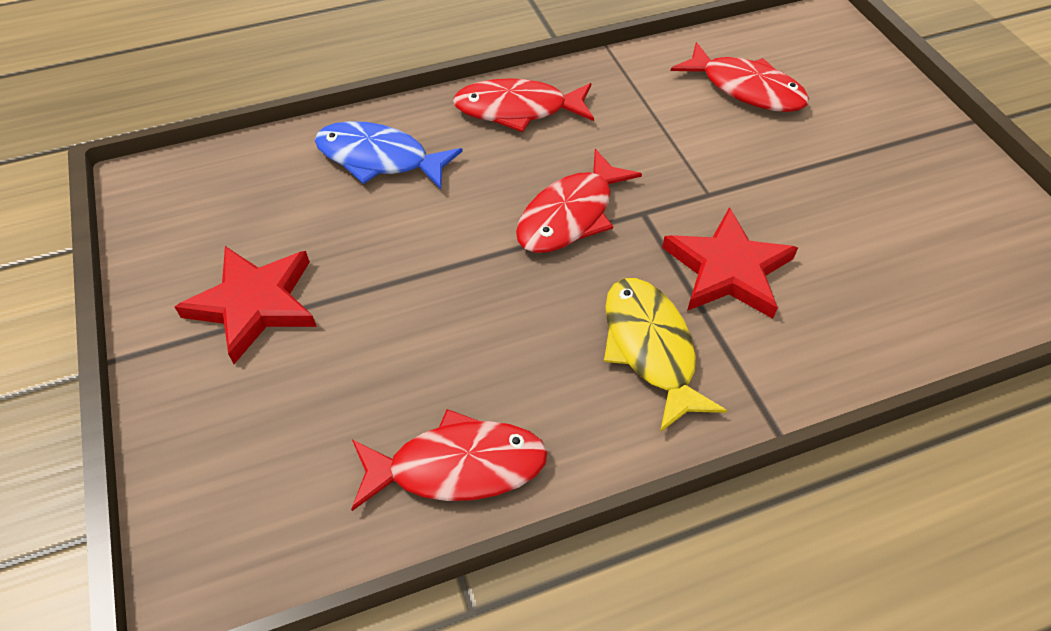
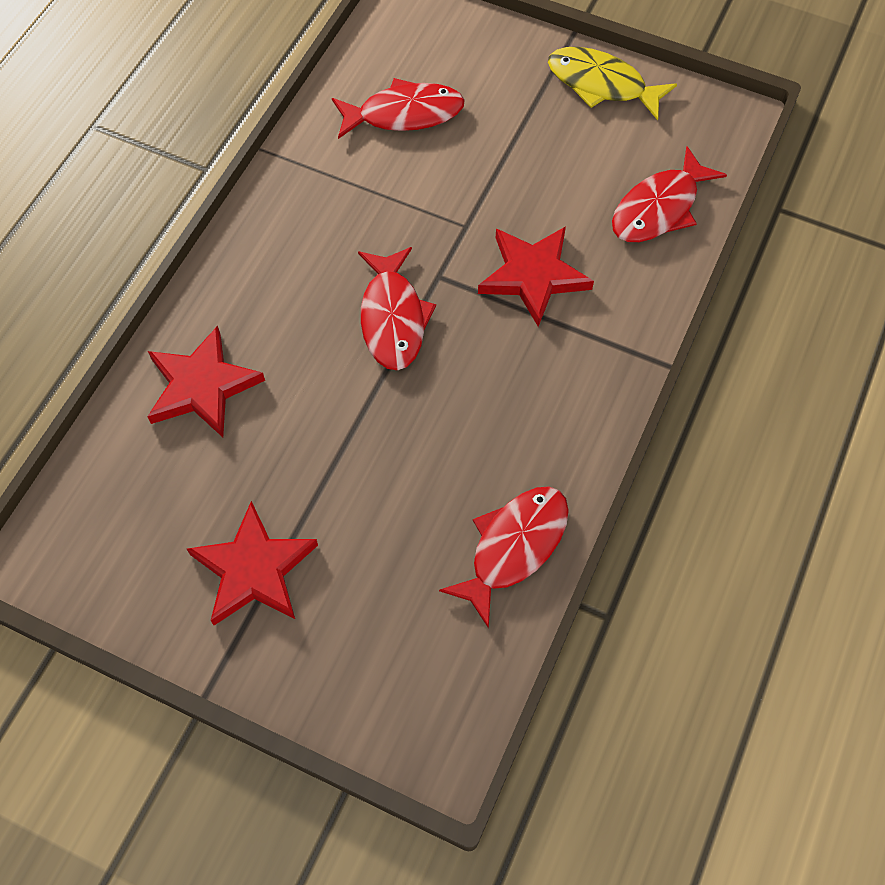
camera: 45 degrees left, 10 degrees up
(379, 159) = (202, 386): blue fish -> red star
(518, 109) = (258, 260): red fish -> red fish (659, 208)
(650, 348) = (542, 372): yellow fish -> yellow fish (601, 84)

